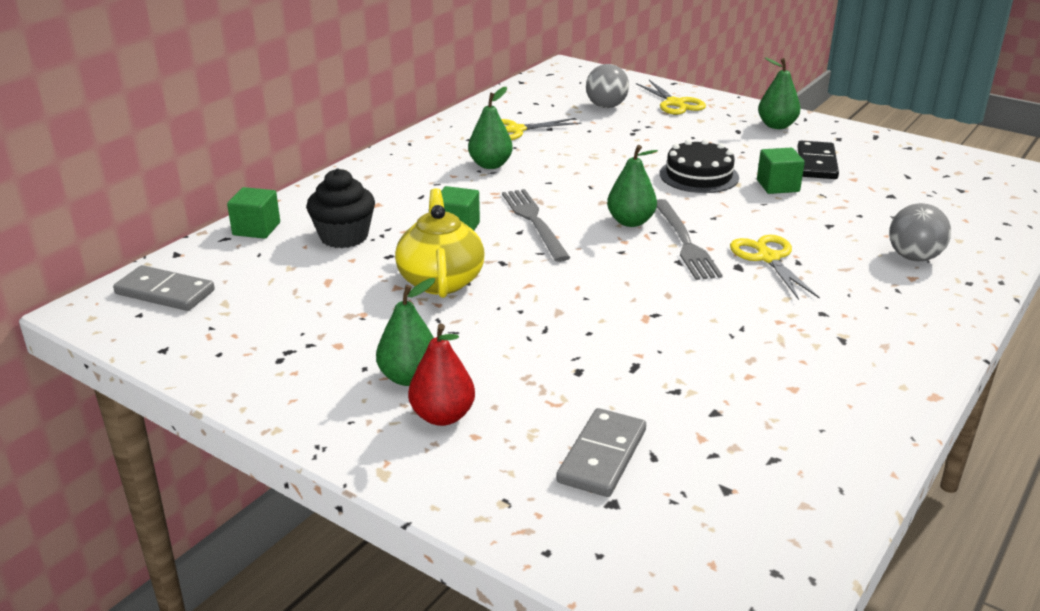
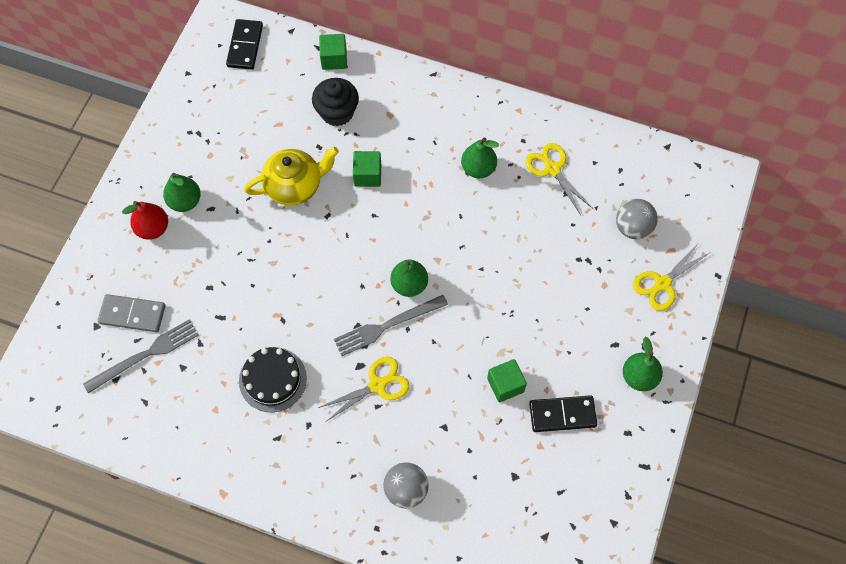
camera: 75 degrees right, 35 degrees up
(165, 292) = (245, 46): grey domino -> black domino
(534, 221) = (391, 221): grey fork -> grey fork (146, 354)
(699, 175) = (506, 322): black cake -> black cake (272, 379)

